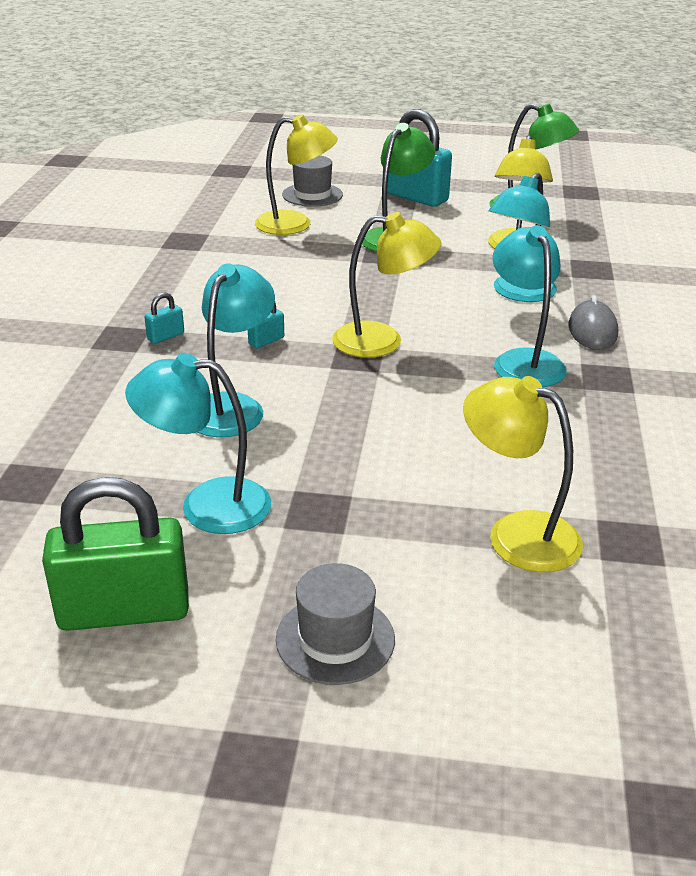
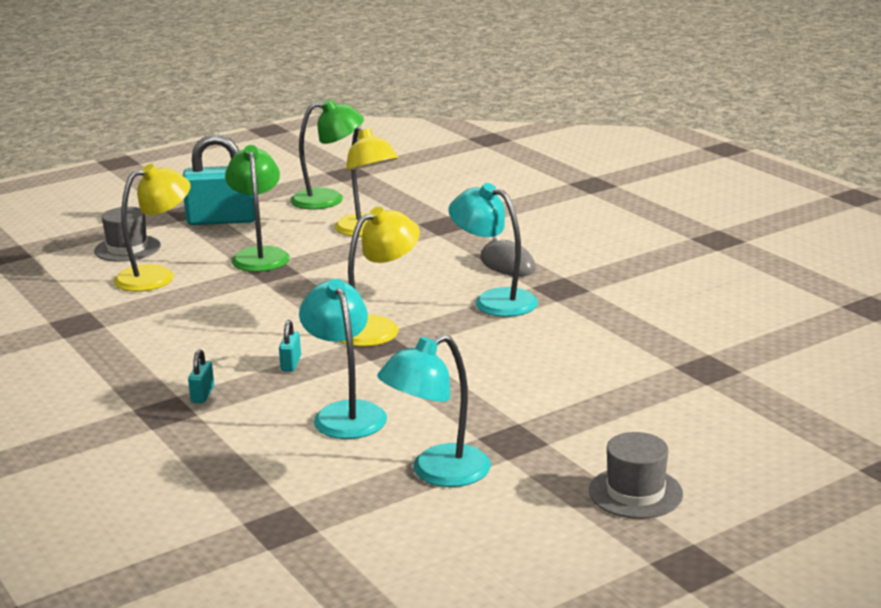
camera: 40 degrees left, 10 degrees down
(124, 611) = (491, 548): green padlock -> none
(517, 534) = (645, 394): yellow lamp -> none
(518, 294) = (420, 260): turquoise lamp -> none

